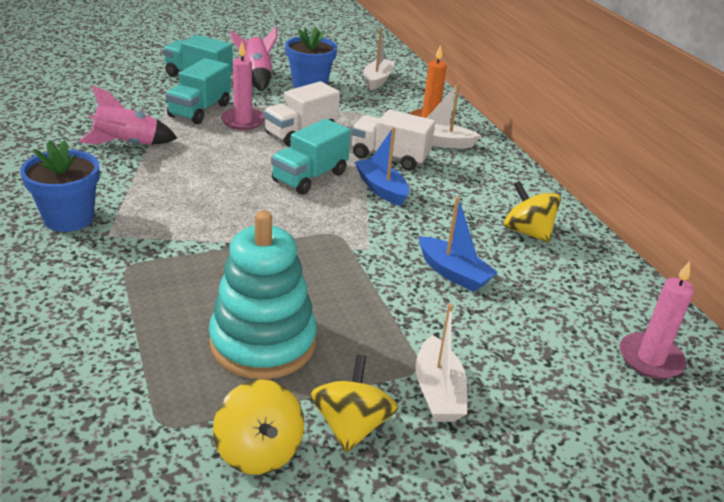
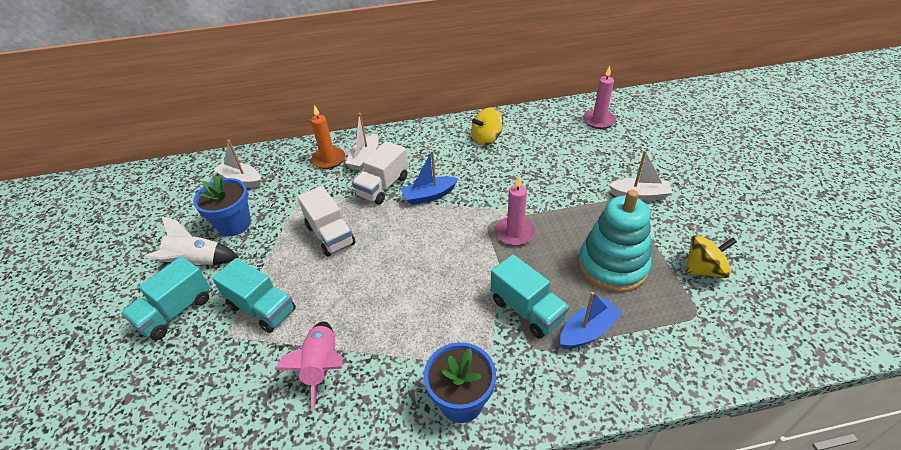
camera: 75 degrees left, 10 degrees up
(243, 121) = (296, 274): pink candle -> pink candle (515, 233)
(257, 77) = (197, 262): pink rocket -> white rocket
(310, 177) = (407, 233): turquoise truck -> turquoise truck (527, 310)
(351, 426) = (674, 231): yellow spinning top -> none
(453, 273) = (532, 175): blue boat -> blue boat (588, 330)

